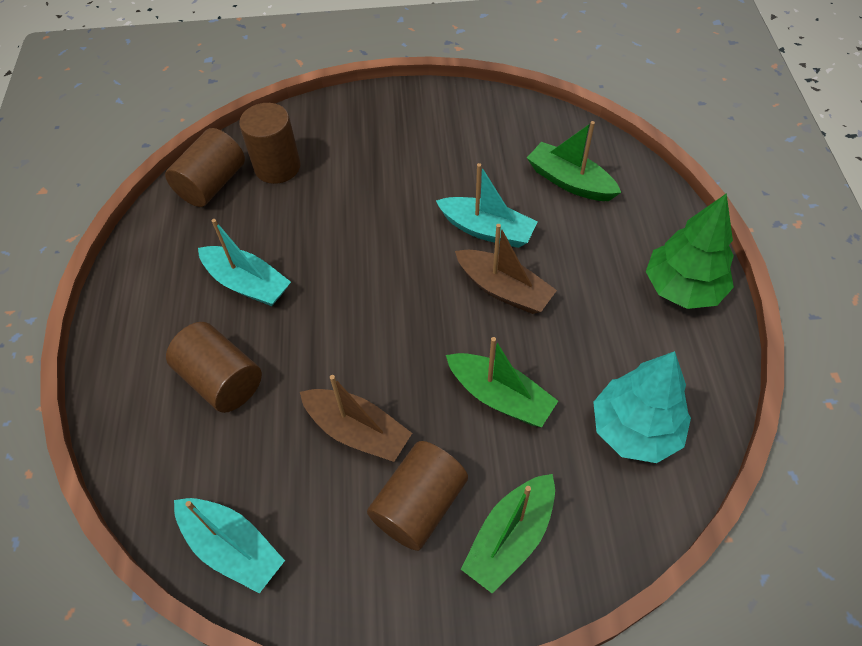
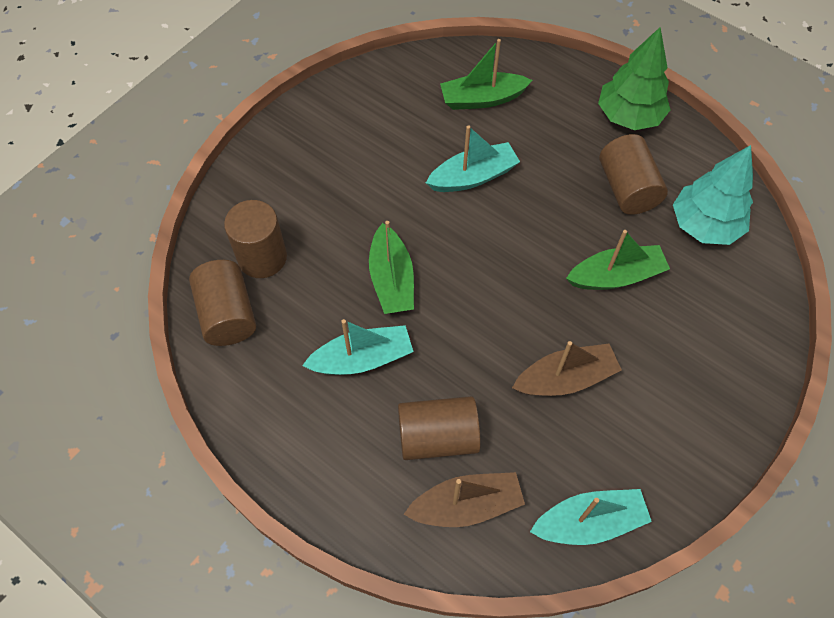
camera: 50 degrees left, 5 degrees up
(419, 505) = (654, 383): brown cylinder -> brown cylinder (627, 188)
(503, 289) = (533, 207): brown boat -> brown boat (466, 505)
(510, 537) = (720, 349): green boat -> green boat (391, 279)

